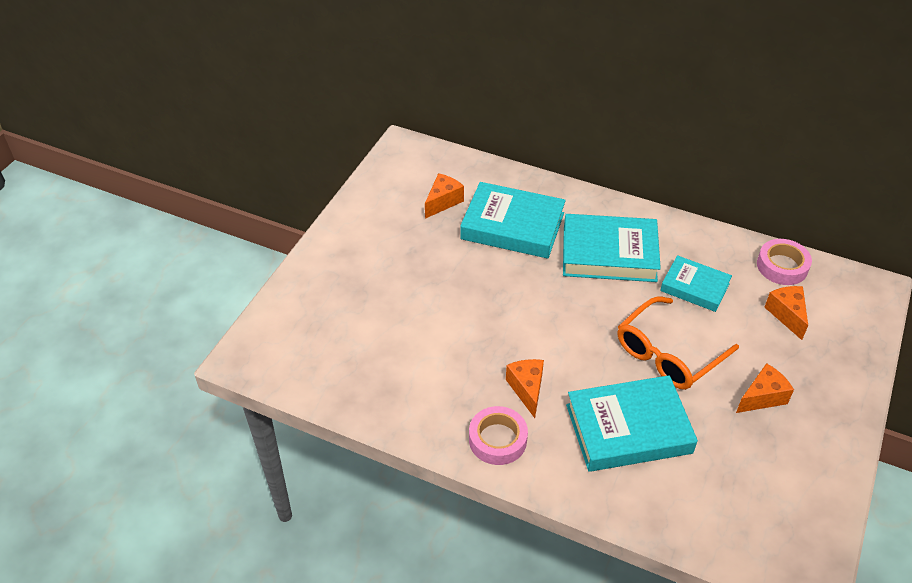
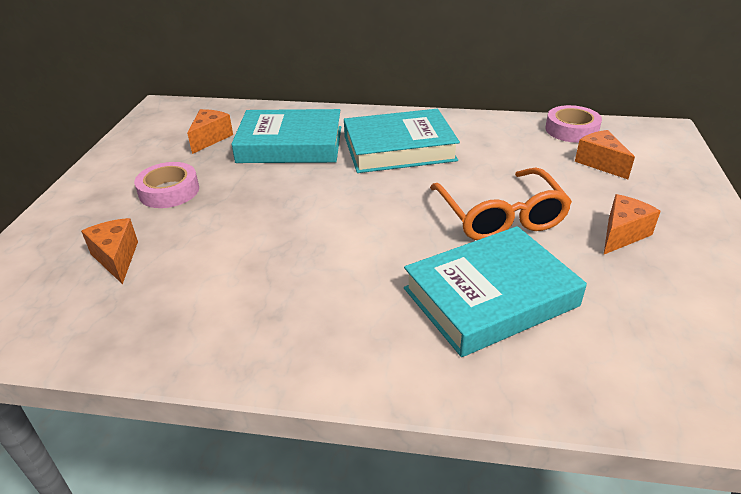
camera: 15 degrees left, 10 degrees down
(497, 439) = (326, 347): pink tape -> pink tape (169, 191)
(527, 389) = (349, 282): orange cheese -> orange cheese (117, 258)
(668, 353) = (500, 216): orange glasses -> orange glasses turned 45 degrees counterclockwise
(694, 287) = (497, 158): turquoise book -> none

